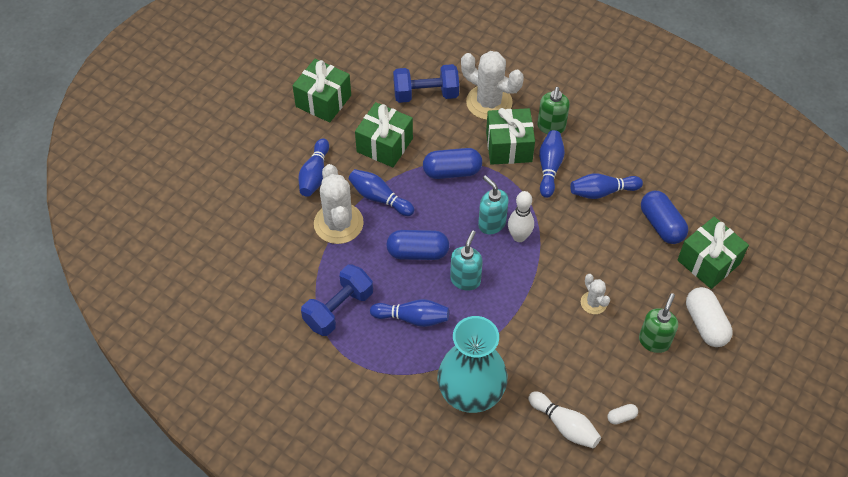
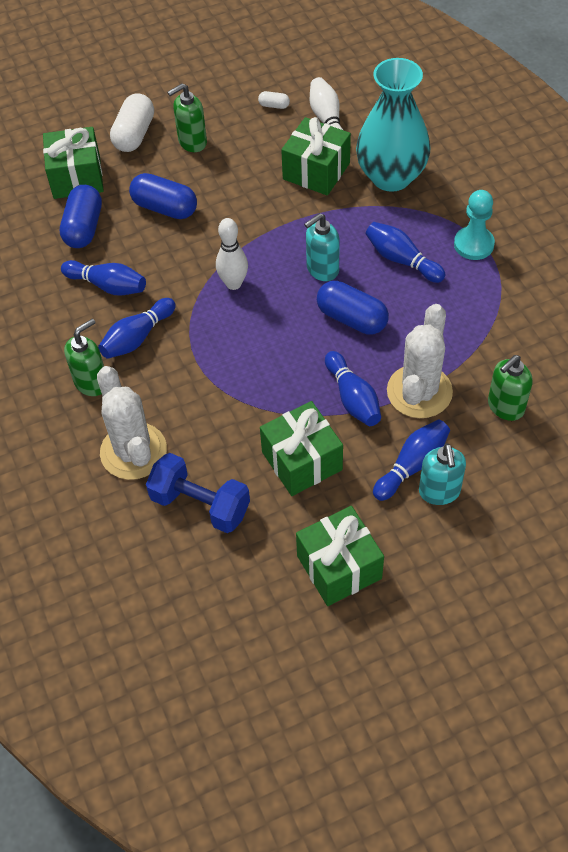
camera: 145 degrees left, 0 degrees up
(275, 241) = (505, 407): none -> green soap dispenser
(338, 309) = (473, 303): blue dumbbell -> none
(366, 360) = (473, 244): none -> turquoise pawn
(452, 171) = (247, 387): blue capsule -> blue capsule (165, 208)
(491, 224) = (251, 310): turquoise soap dispenser -> turquoise soap dispenser (439, 492)
(509, 147) = (159, 384): green gift -> green gift (316, 171)
(593, 303) = (216, 194): white cactus -> none

